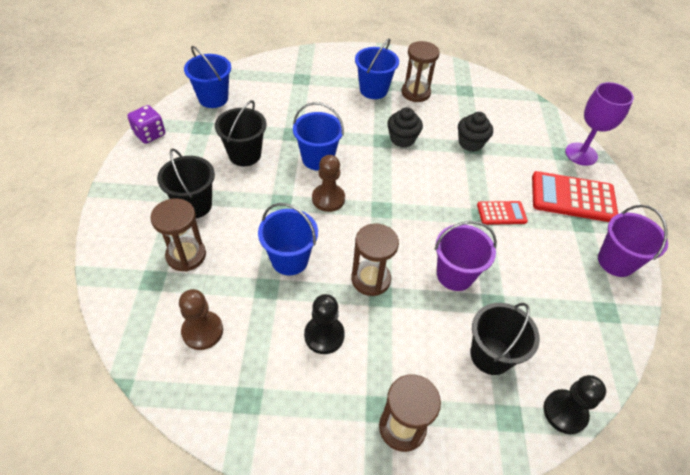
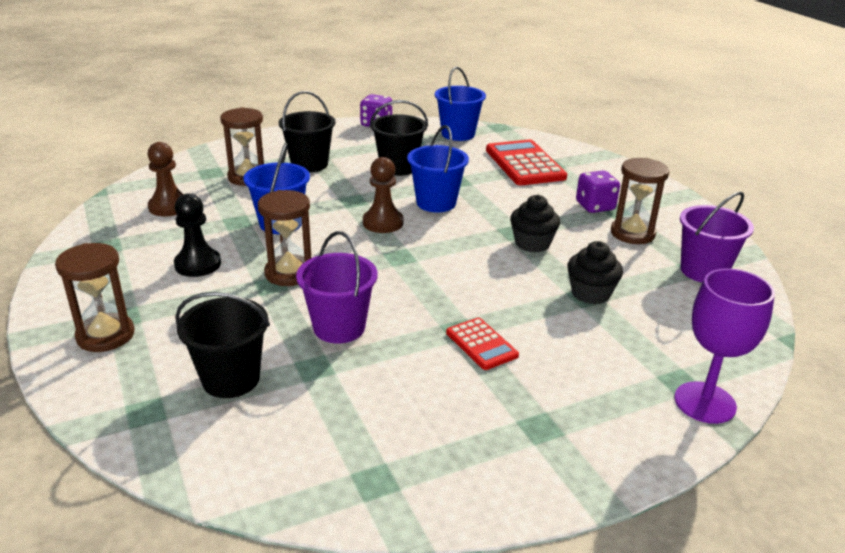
camera: 65 degrees right, 20 degrees down
(373, 90) = (595, 206): blue bucket -> purple dice
(565, 412) = (172, 460): black pawn -> none
(572, 197) = (588, 408): red calculator -> red calculator (525, 164)
(616, 262) = (489, 478): purple bucket -> purple bucket (703, 271)

